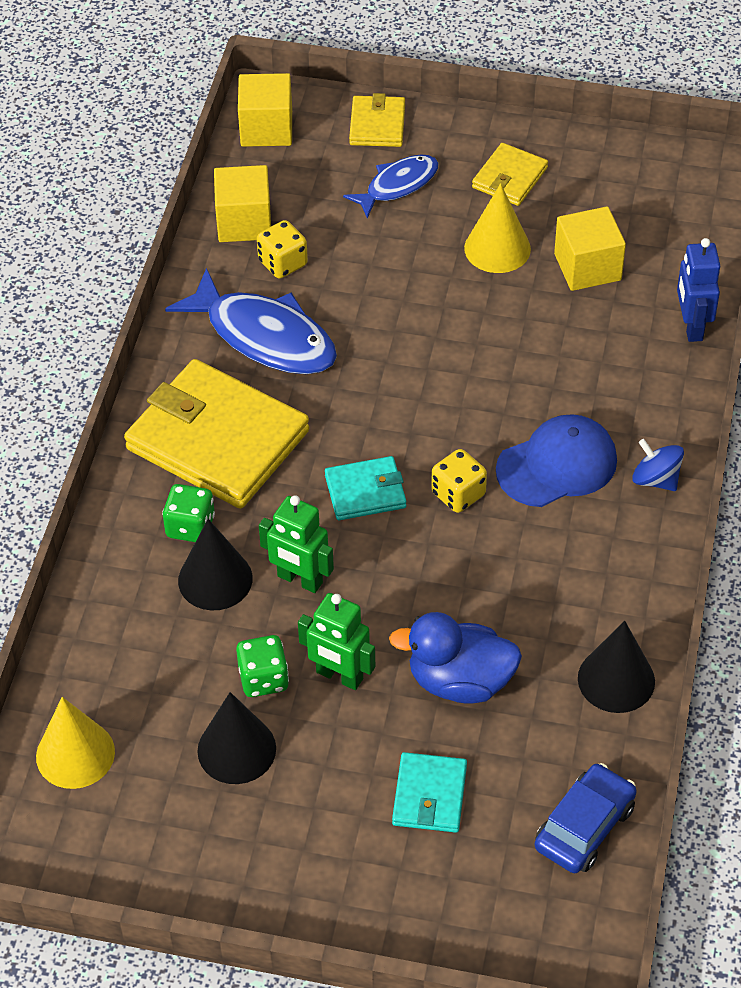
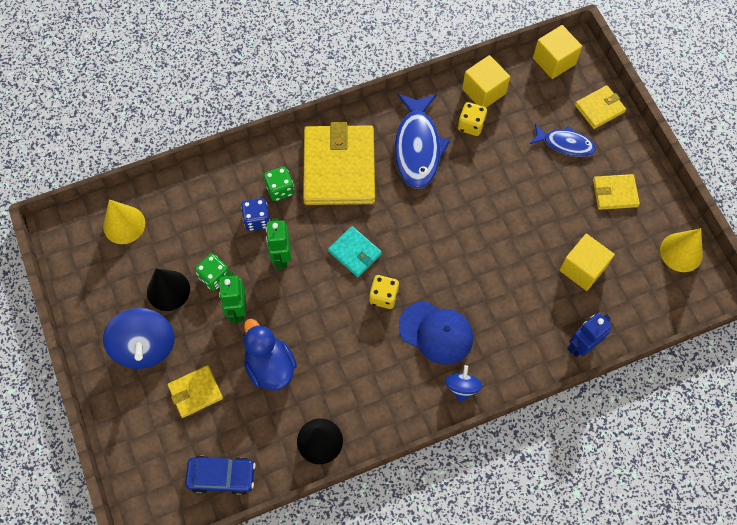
camera: 55 degrees right, 15 degrees up
(215, 579) = (257, 220): black cone -> blue dice
(304, 826) = (145, 346): none -> blue spinning top
(429, 795) = (195, 392): turquoise wallet -> yellow wallet
(497, 248) = (560, 217): yellow cone -> yellow cone (681, 252)

